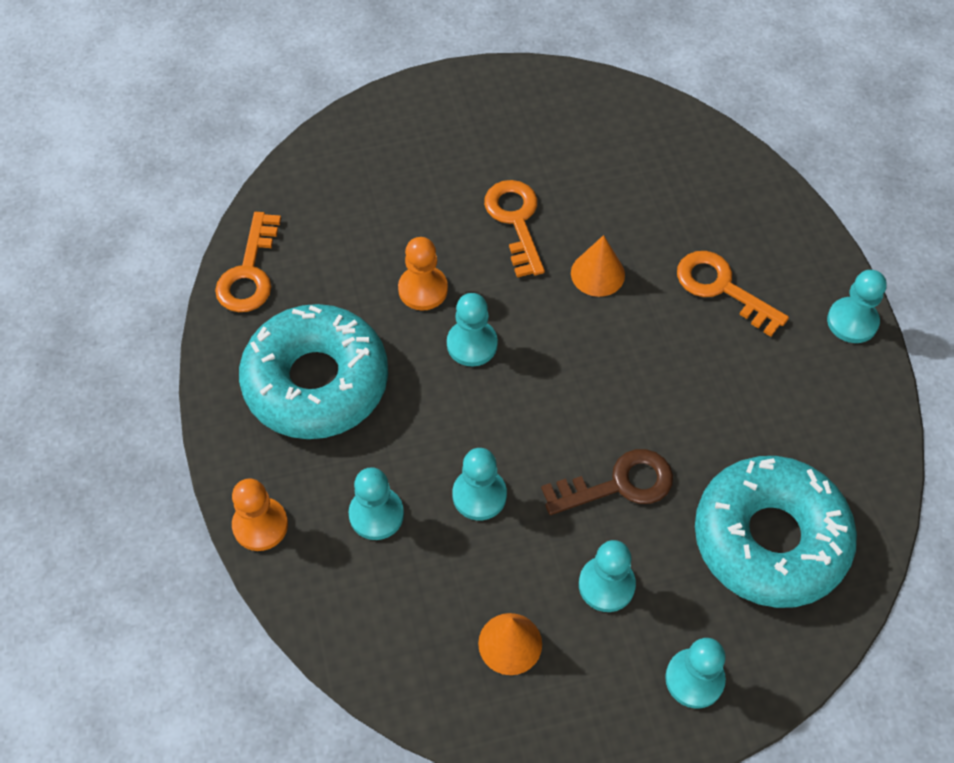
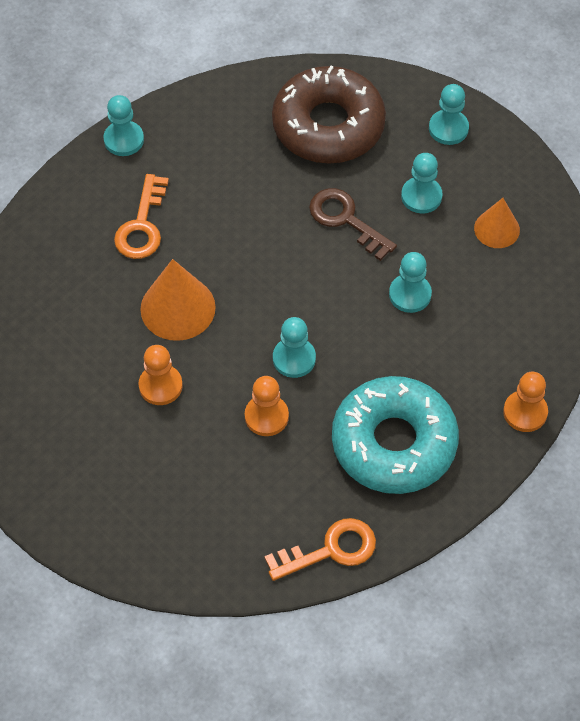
camera: 120 degrees left, 0 degrees up
(376, 514) = (467, 347): turquoise pawn -> none
(515, 221) = (160, 386): orange key -> orange pawn
(597, 274) = (178, 308): orange cone -> orange cone, size x1.60
(770, 539) = (328, 125): turquoise donut -> brown donut

